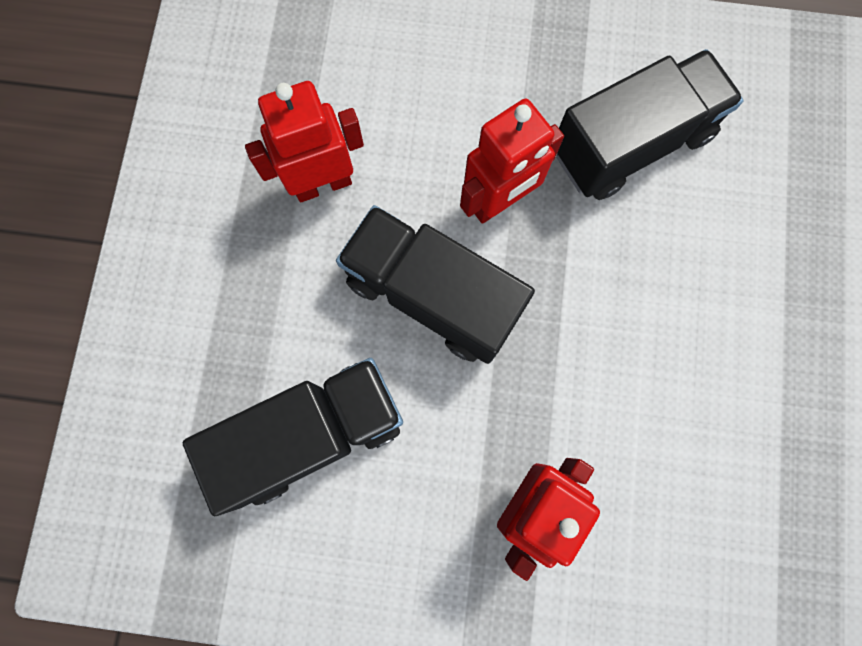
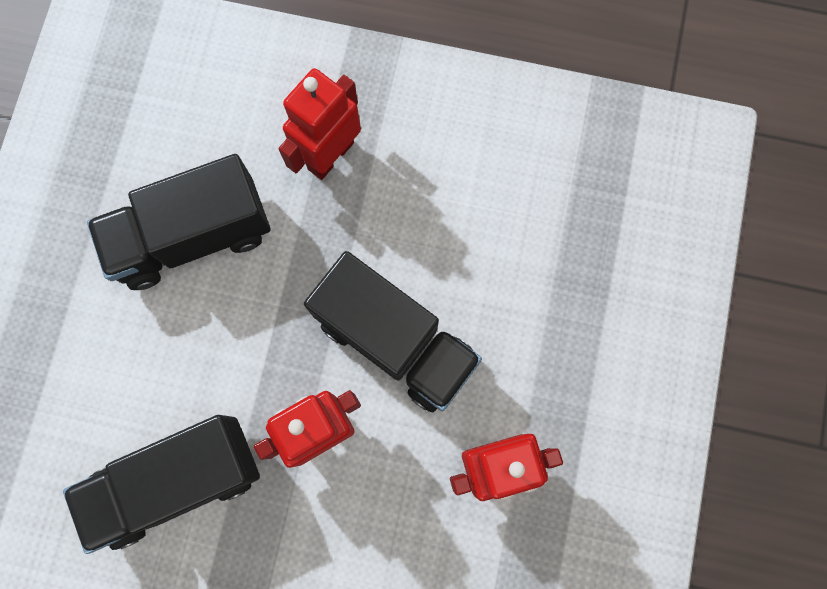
camera: 175 degrees left, 0 degrees up
(312, 434) = (511, 226): black truck -> black truck (193, 236)

